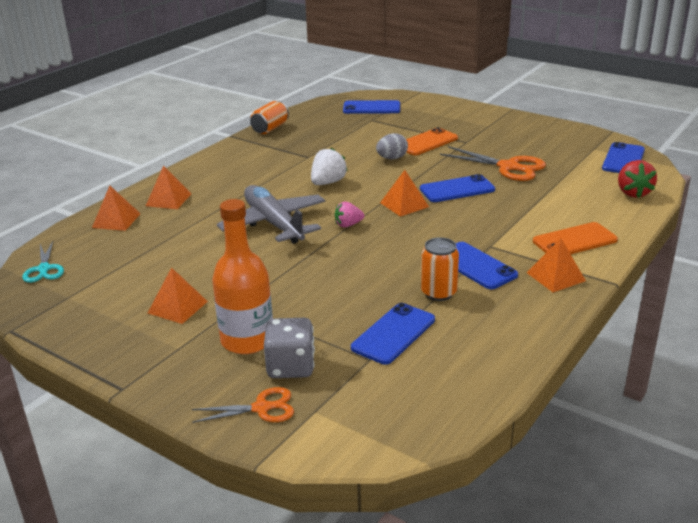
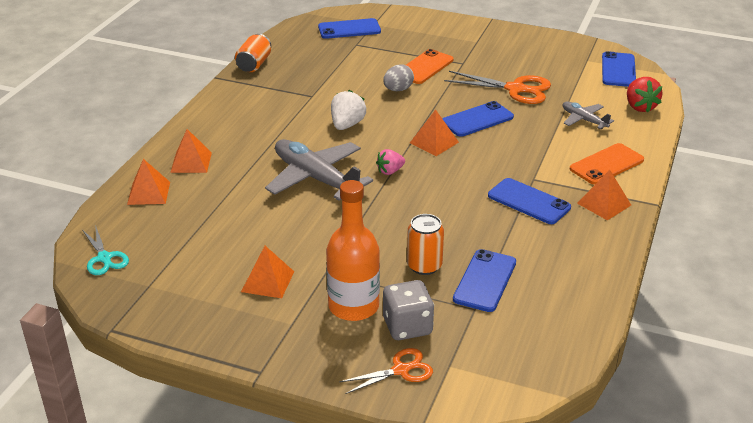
camera: 15 degrees left, 5 degrees up
(438, 293) = (507, 234): orange can -> orange can (424, 266)
(567, 199) = (584, 120): none -> grey plane

